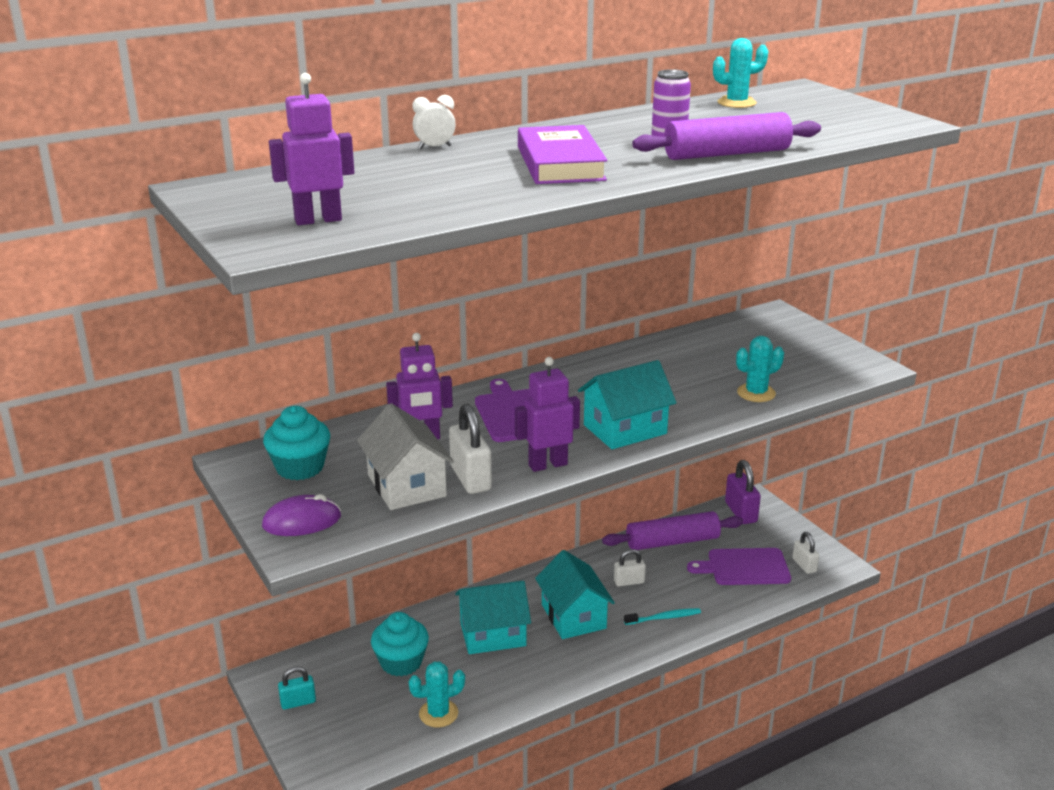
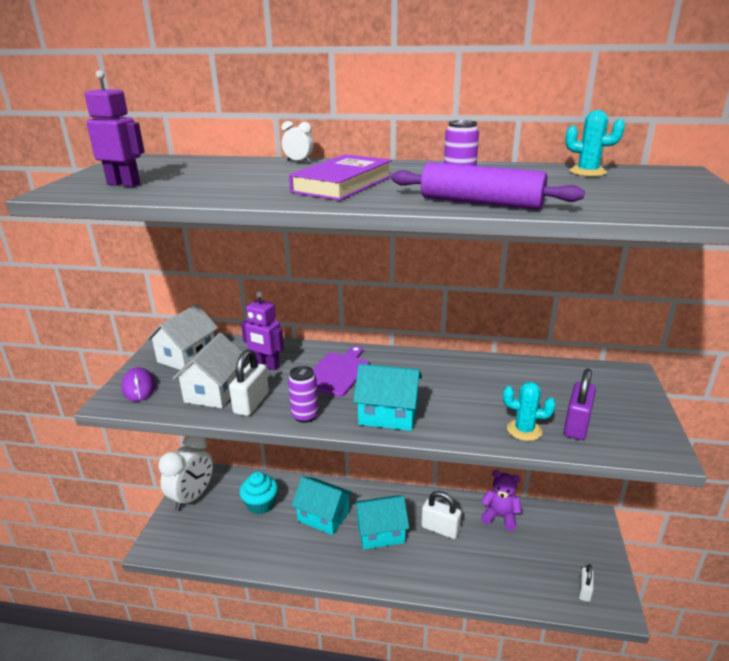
camera: 40 degrees right, 0 degrees up
(298, 702) = (192, 497): turquoise padlock -> white clock
(300, 467) = (187, 356): turquoise cupcake -> white house
(302, 521) = (139, 387): purple mouse -> purple mouse turned 45 degrees clockwise
(438, 713) = (242, 548): turquoise cactus -> none
(547, 464) = (305, 416): purple robot -> purple can
(573, 616) = (380, 532): turquoise house -> turquoise house turned 60 degrees clockwise
(629, 582) = (440, 529): white padlock -> white padlock, size x1.62
(664, 618) = (435, 568): turquoise toothbrush -> none
(672, 542) = (500, 516): purple rolling pin -> purple teddy bear
(740, 512) = (574, 521): purple padlock -> purple padlock (576, 425)
(744, 567) = (533, 565): purple cutting board -> none

